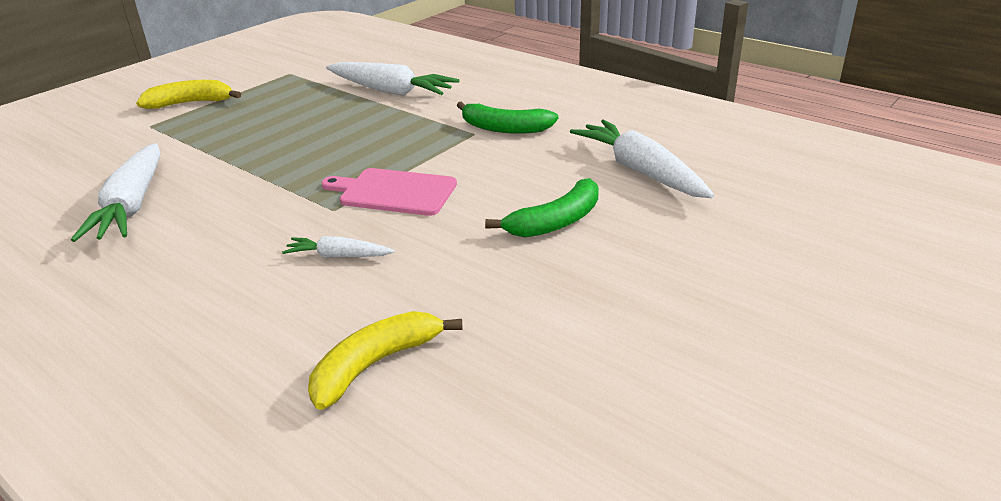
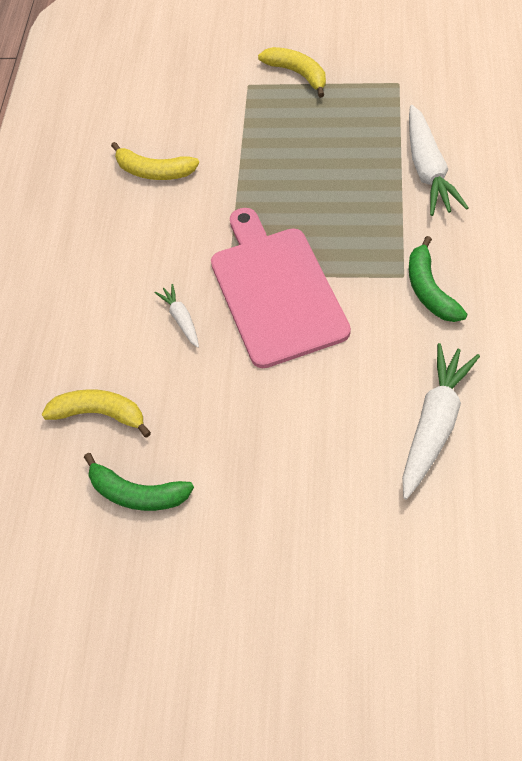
camera: 60 degrees right, 25 degrees up
(132, 205) = (154, 171): white carrot -> yellow banana
(394, 192) = (276, 291): pink cutting board -> pink cutting board, size x1.71
(555, 222) = (312, 411): green banana -> green banana (137, 493)

